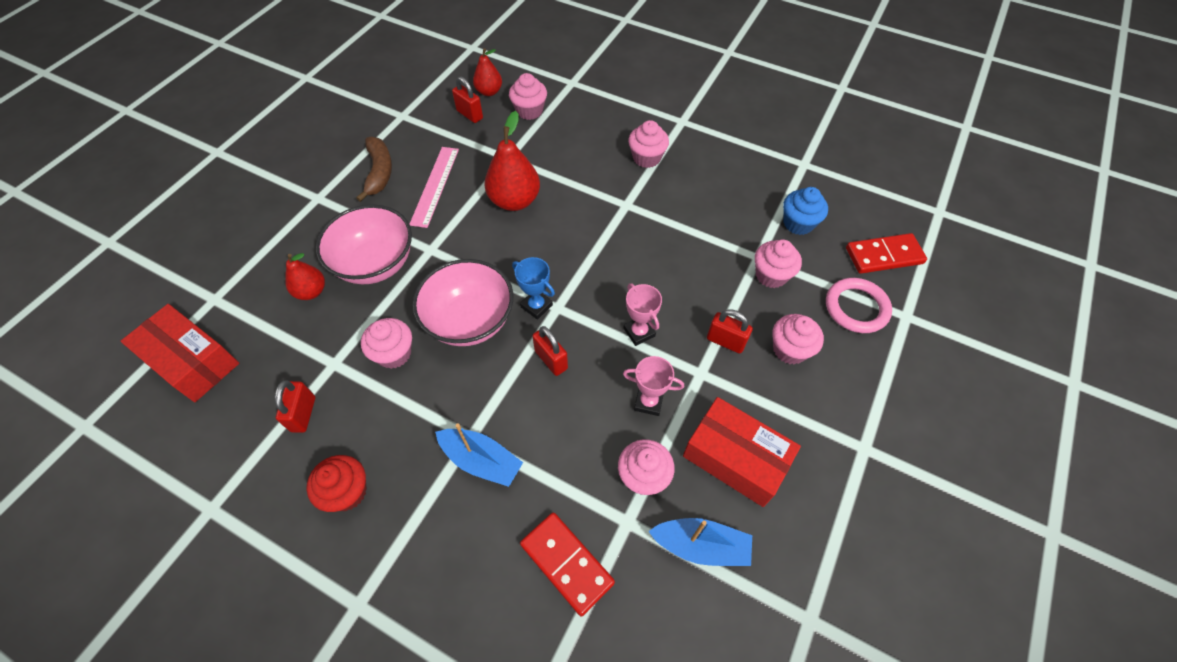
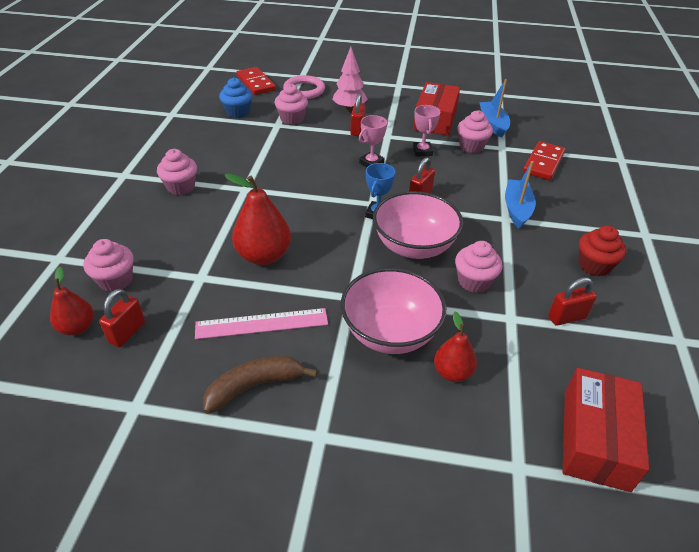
camera: 110 degrees left, 15 degrees down
(789, 349) = (349, 108): pink cupcake -> pink tree

